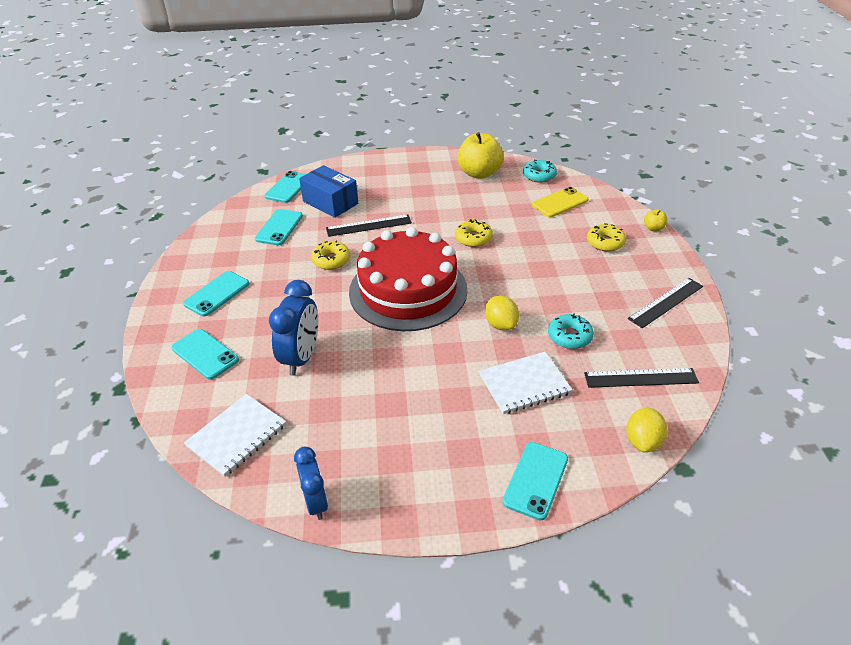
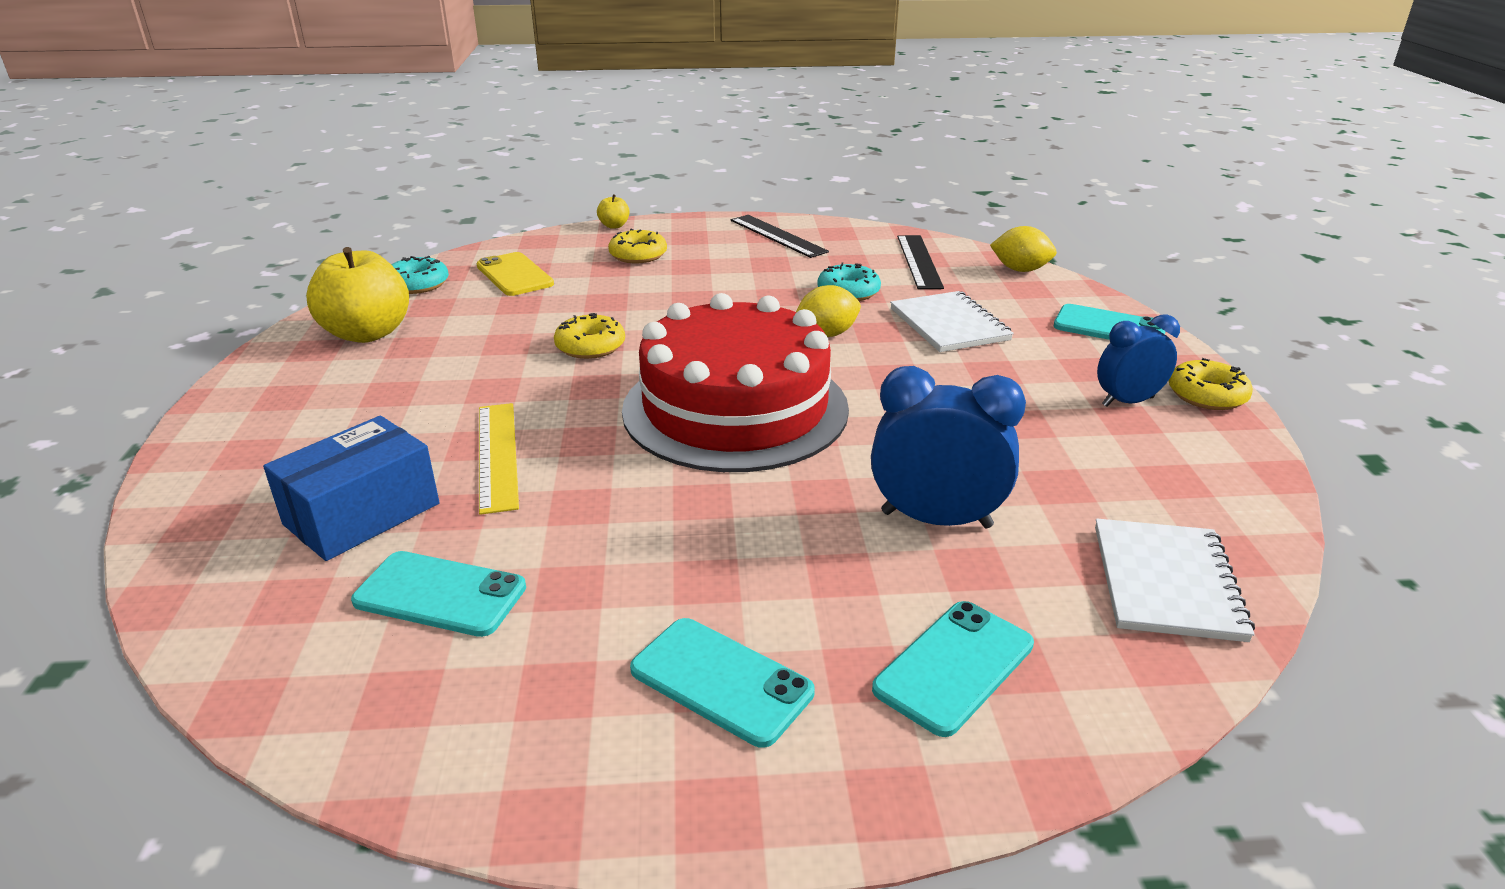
camera: 90 degrees left, 10 degrees down
(237, 436) = (1166, 582): white notebook -> white notebook turned 60 degrees clockwise
(288, 187) = (226, 596): turquoise phone -> none
(316, 502) = (1248, 483): blue clock -> blue clock (1127, 402)
(331, 260) = (616, 500): yellow donut -> yellow donut (1207, 395)
(369, 226) = (498, 455): black ruler -> yellow ruler

